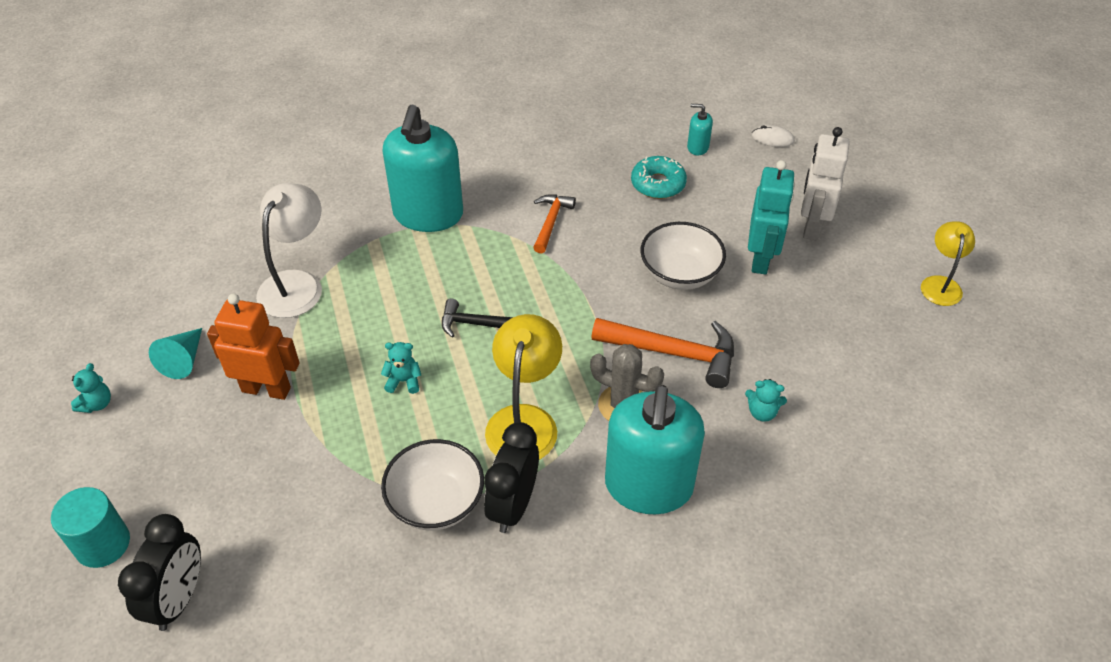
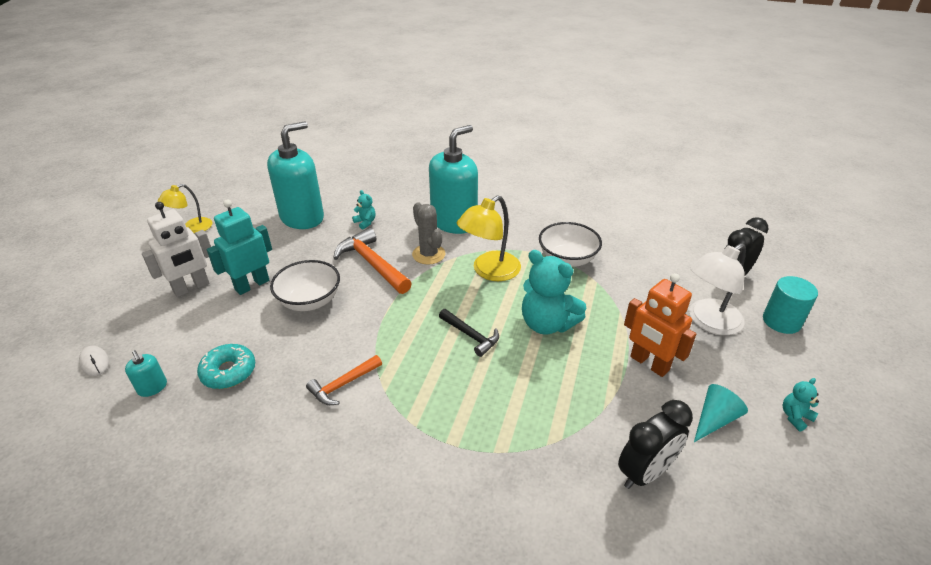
camera: 145 degrees left, 10 degrees down
(296, 283) = (592, 442): white lamp -> white lamp (708, 322)
(404, 381) = (547, 324): turquoise teddy bear -> turquoise teddy bear, size x2.19
(428, 214) = (432, 452): turquoise soap dispenser -> turquoise soap dispenser (302, 217)
(513, 505) = (527, 242): black clock -> black clock (645, 472)

